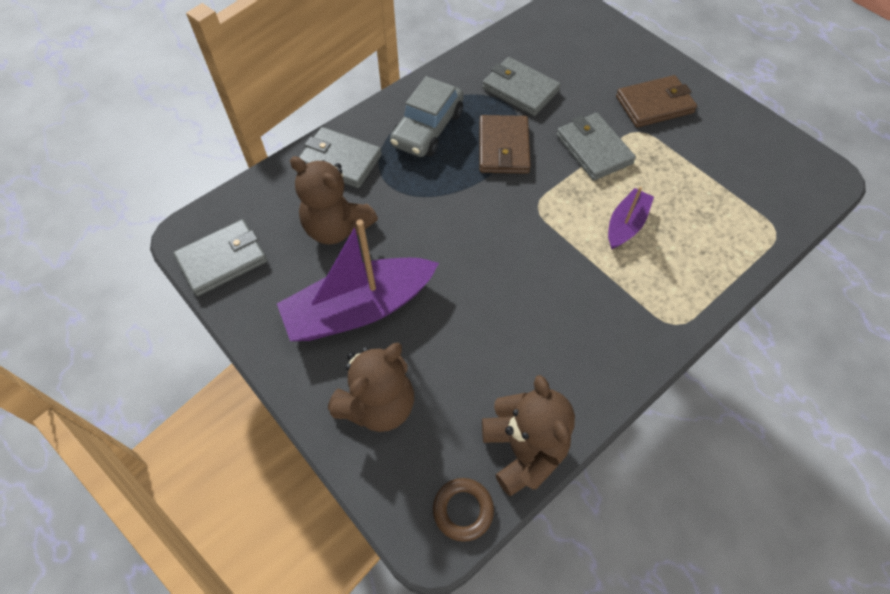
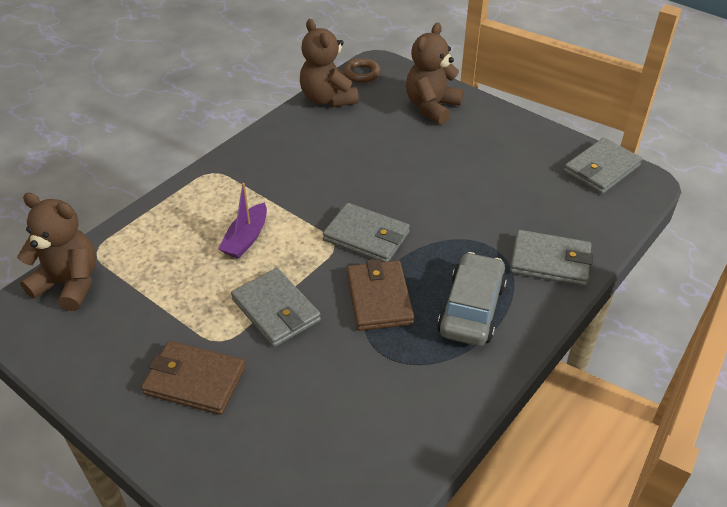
camera: 170 degrees right, 15 degrees down
(337, 228) = (519, 203): brown teddy bear -> brown teddy bear (69, 284)
(359, 309) = (470, 152): purple boat -> none
(520, 89) = (372, 378): grey wallet -> grey wallet (366, 236)
(654, 105) = (195, 380): brown wallet -> brown wallet turned 45 degrees clockwise

